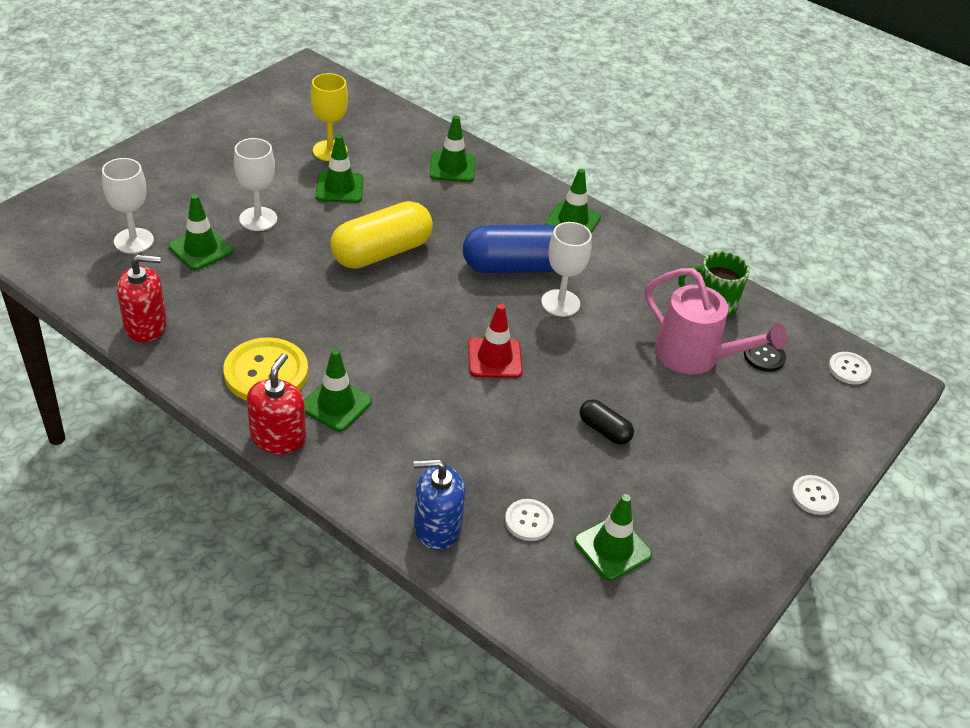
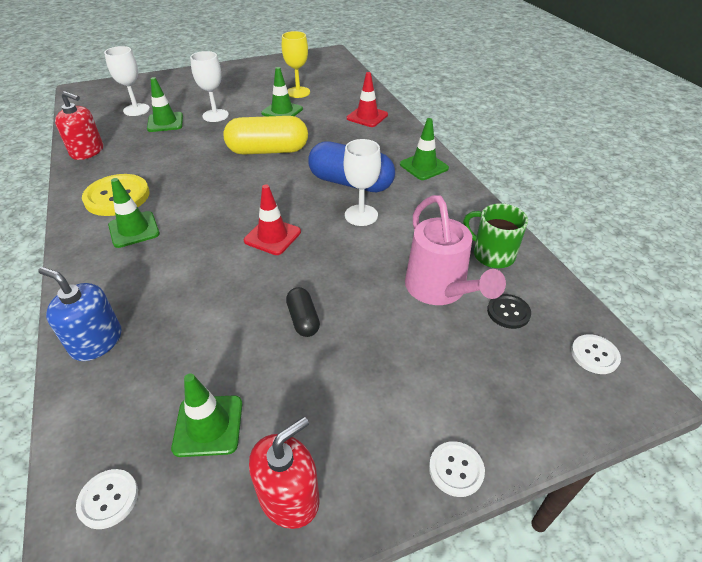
camera: 35 degrees right, 0 degrees up
(278, 437) = (75, 237): red soap dispenser -> red soap dispenser (289, 497)
(452, 167) = (367, 117): green traffic cone -> red traffic cone
(528, 521) = (166, 368): white button -> white button (108, 499)

